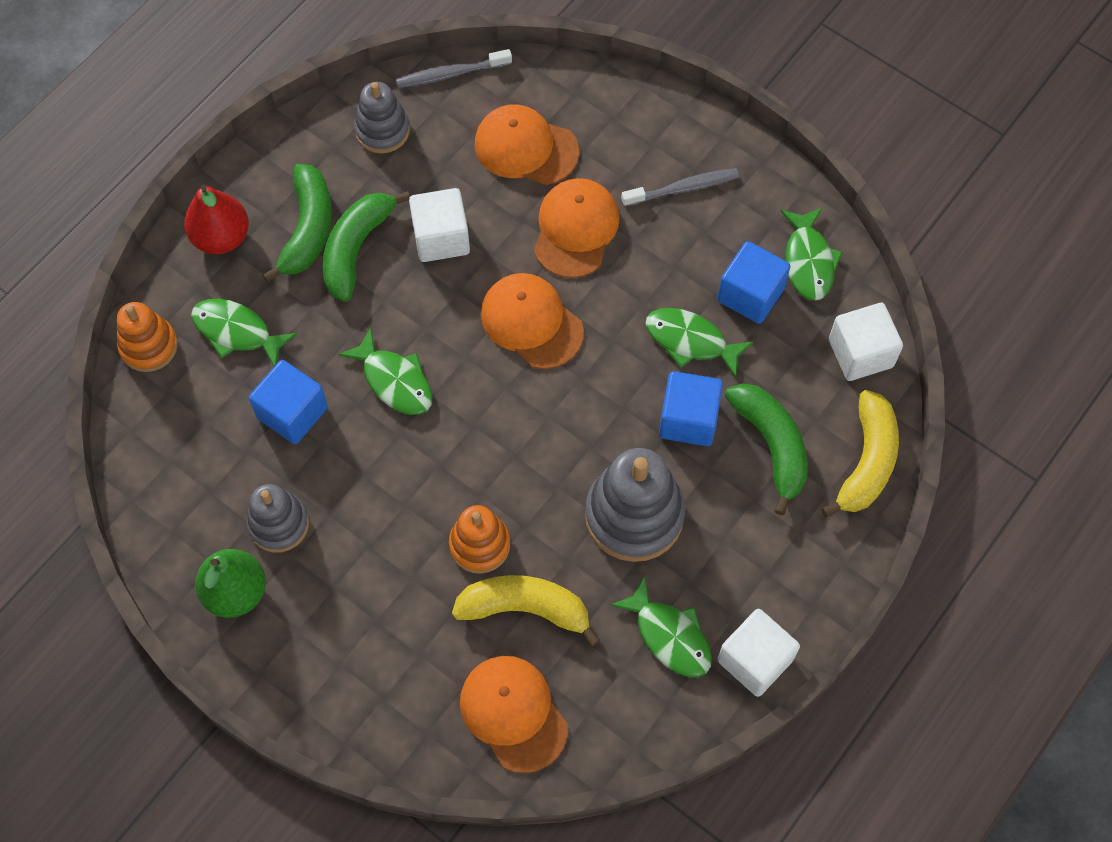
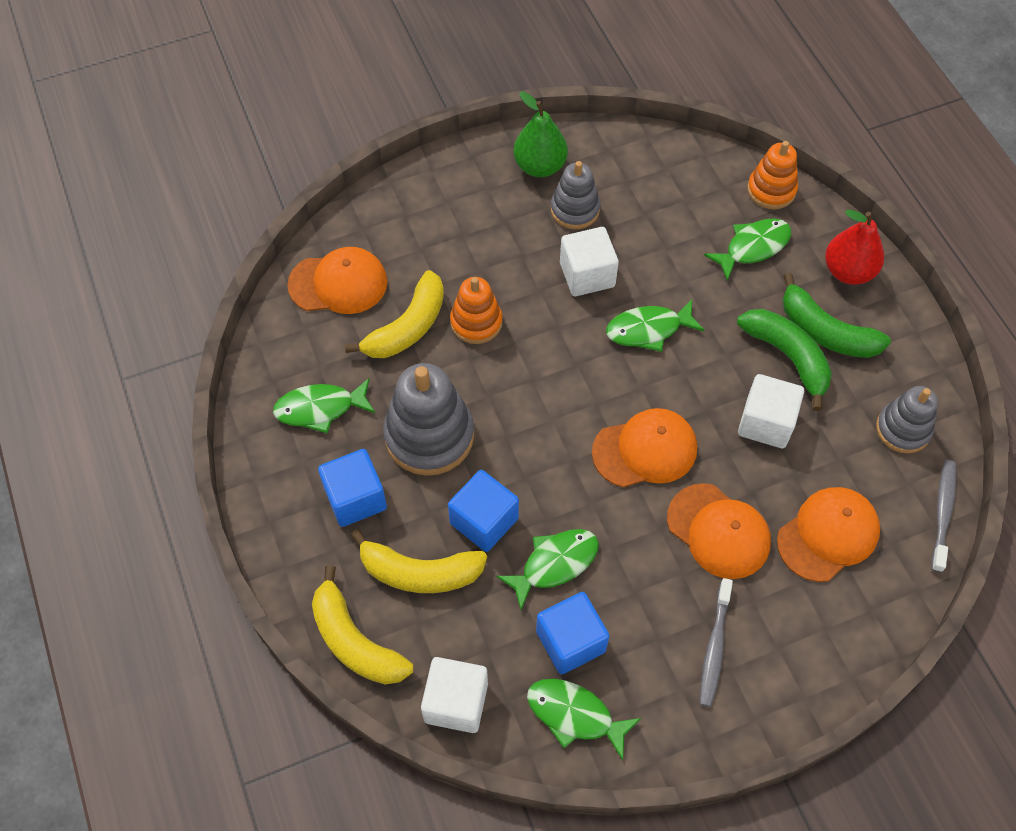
camera: 120 degrees right, 5 degrees down
(292, 412) = (661, 254): blue cube -> blue cube (355, 498)
(755, 660) = (260, 456): white cube -> white cube (587, 275)
(771, 445) = (420, 572): green banana -> yellow banana

